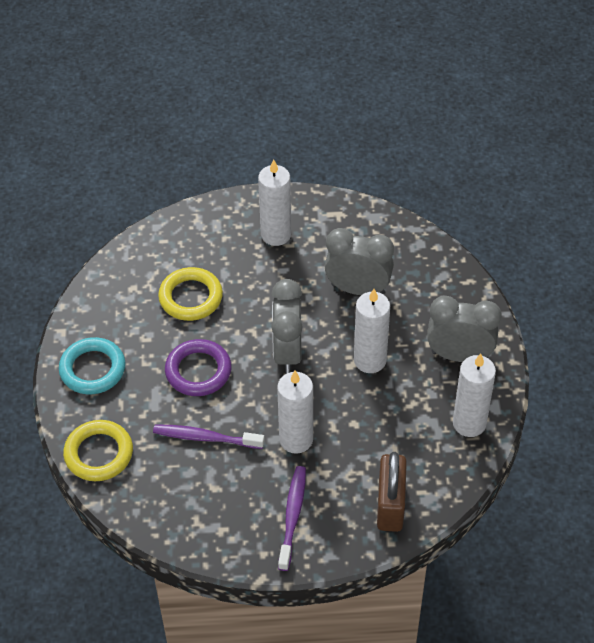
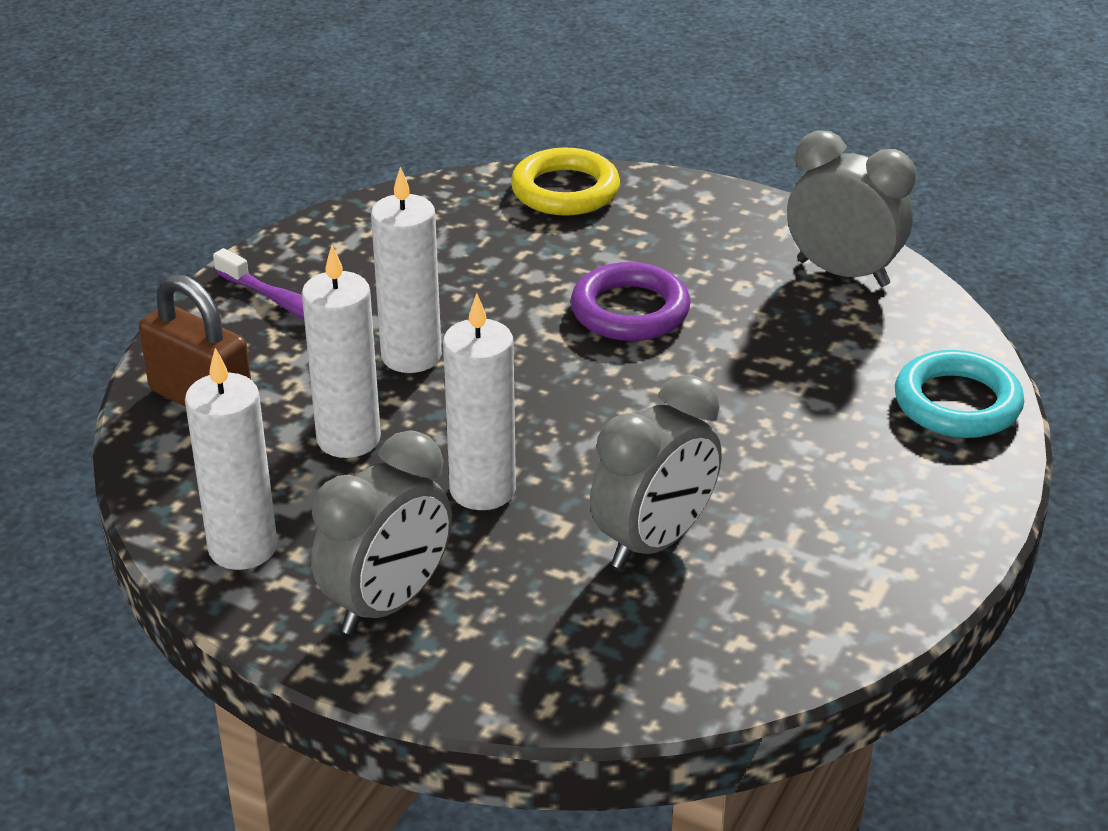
camera: 120 degrees right, 15 degrees down
(92, 369) = (720, 224): turquoise ring -> turquoise ring (957, 403)
(191, 297) = (790, 350): yellow ring -> none
(206, 438) = (500, 279): purple toothbrush -> none
(276, 234) = (871, 493): white candle -> white candle (348, 439)
(287, 352) = (584, 408): grey clock -> grey clock (842, 273)

